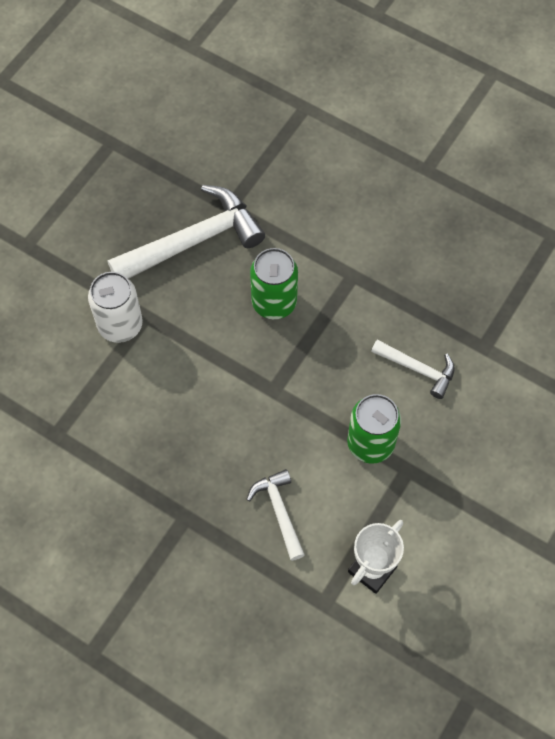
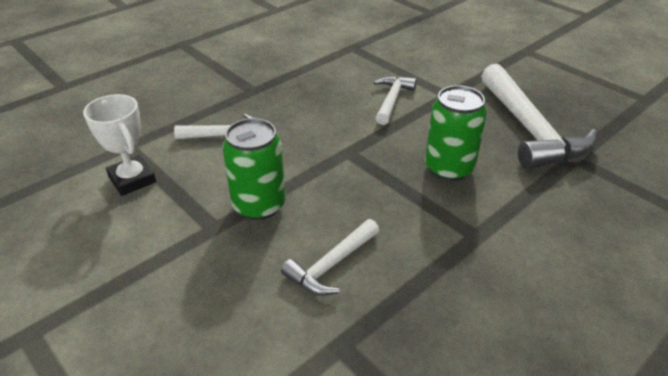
camera: 105 degrees right, 25 degrees down
(120, 325) = (441, 82): white can -> none
(170, 368) = (392, 100): none -> white hammer

